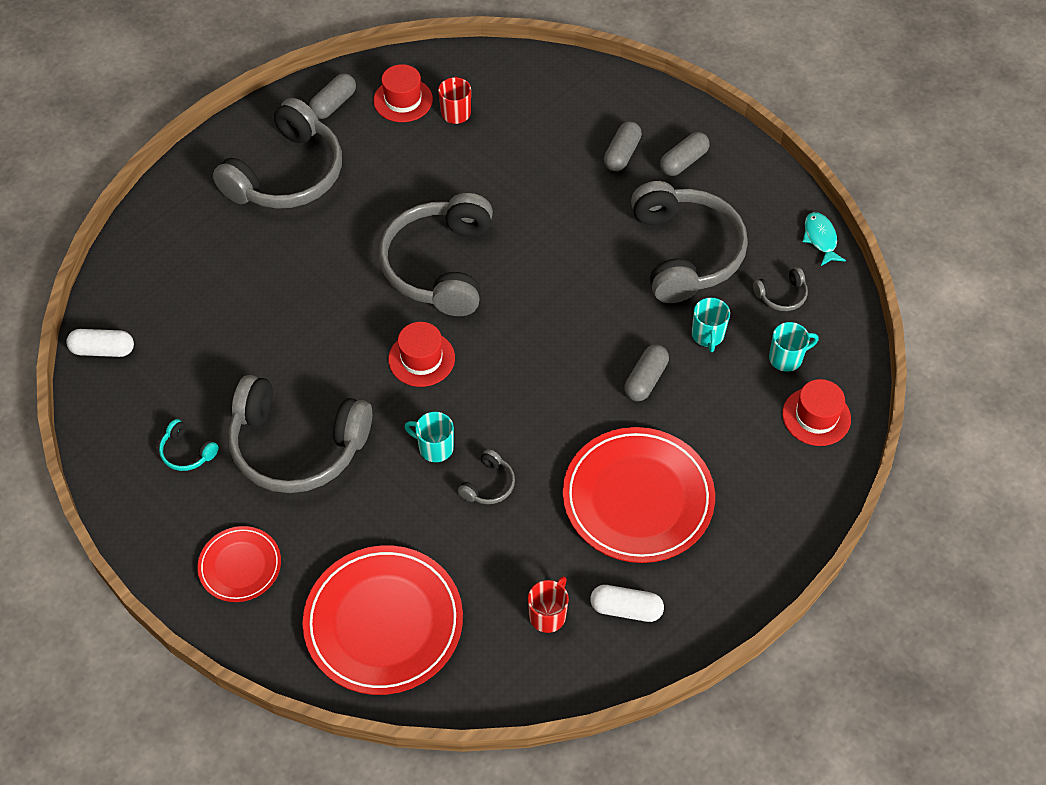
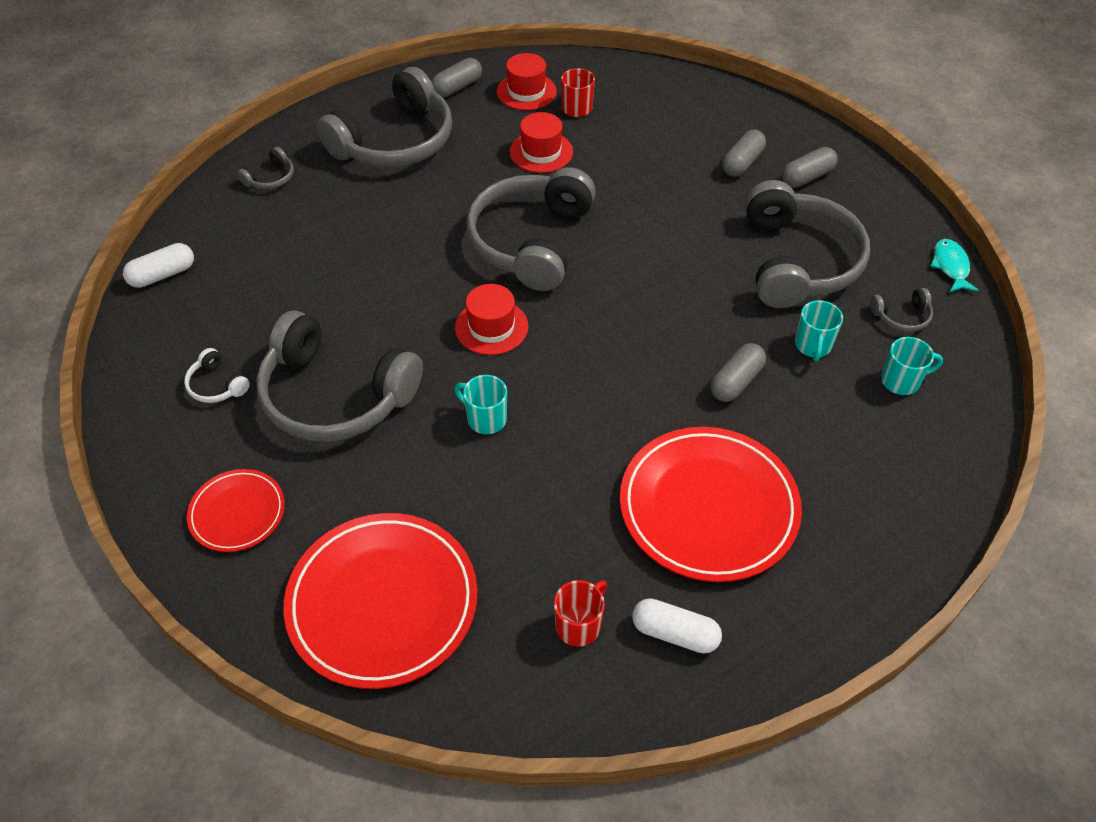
camera: 10 degrees right, 5 degrees down
(103, 350) = (162, 275): white capsule -> white capsule turned 45 degrees counterclockwise
(187, 452) = (216, 385): turquoise headphones -> white headphones
(489, 485) = (538, 467): grey headphones -> grey headphones (271, 178)
(816, 416) = (931, 448): red hat -> red hat (541, 152)

